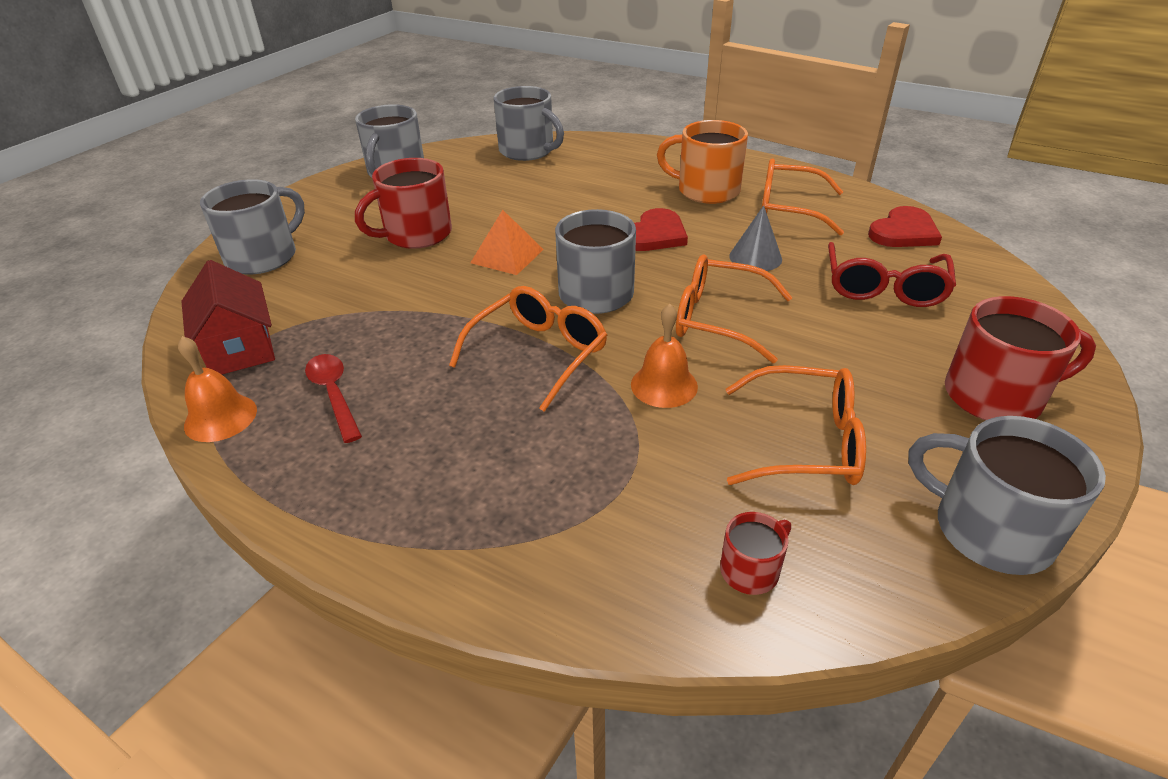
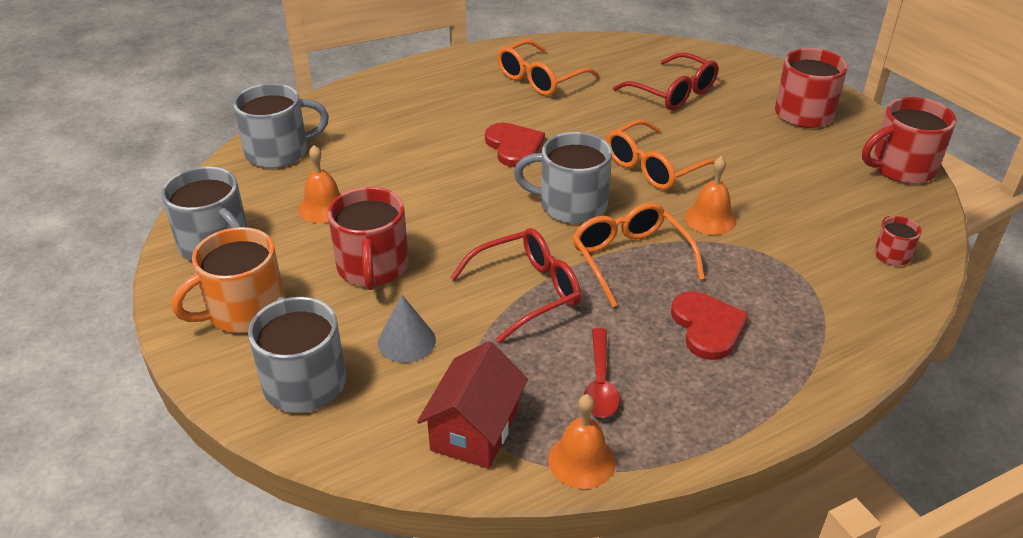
camera: 60 degrees left, 0 degrees up
(239, 348) = (475, 430): red house -> red house turned 75 degrees counterclockwise
(334, 394) = (600, 382): red spoon -> red spoon turned 90 degrees counterclockwise
(439, 312) = (526, 292): none -> red glasses
(475, 190) = (324, 207): none -> orange bell
(507, 256) = (470, 228): orange pyramid -> none
(706, 190) = (471, 98): orange mug -> orange mug (244, 310)
(755, 257) = (591, 120): grey cone -> grey cone (406, 341)
(804, 442) = (801, 191): orange glasses -> none
(904, 232) = (616, 54): red heart -> red heart (707, 327)
(989, 529) = (901, 168): grey mug -> red mug

